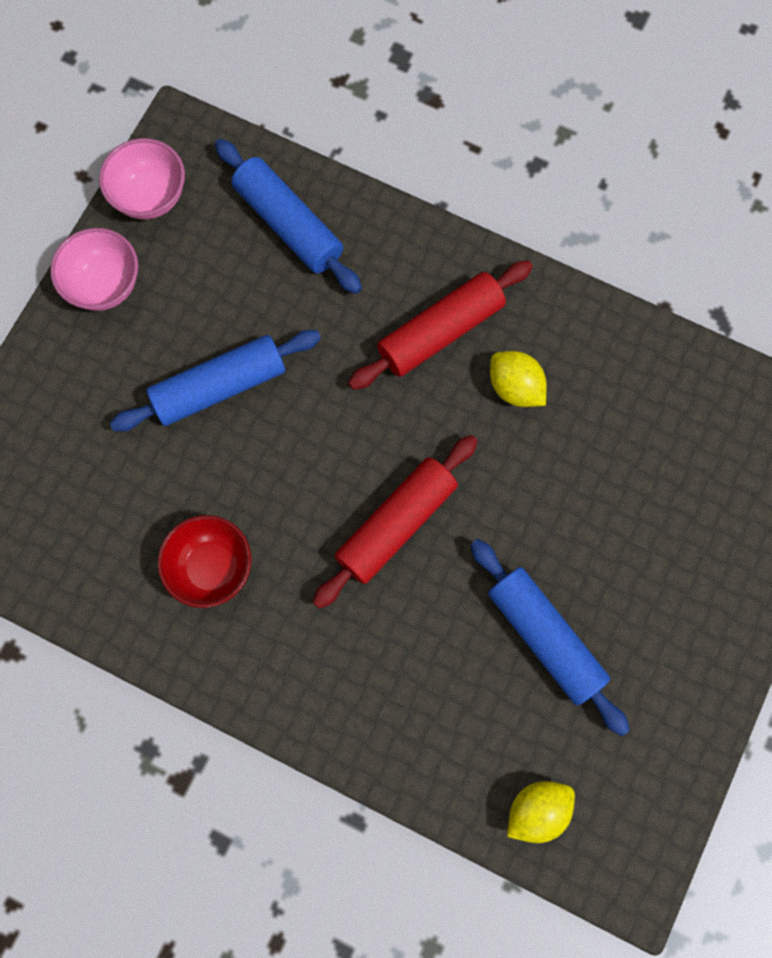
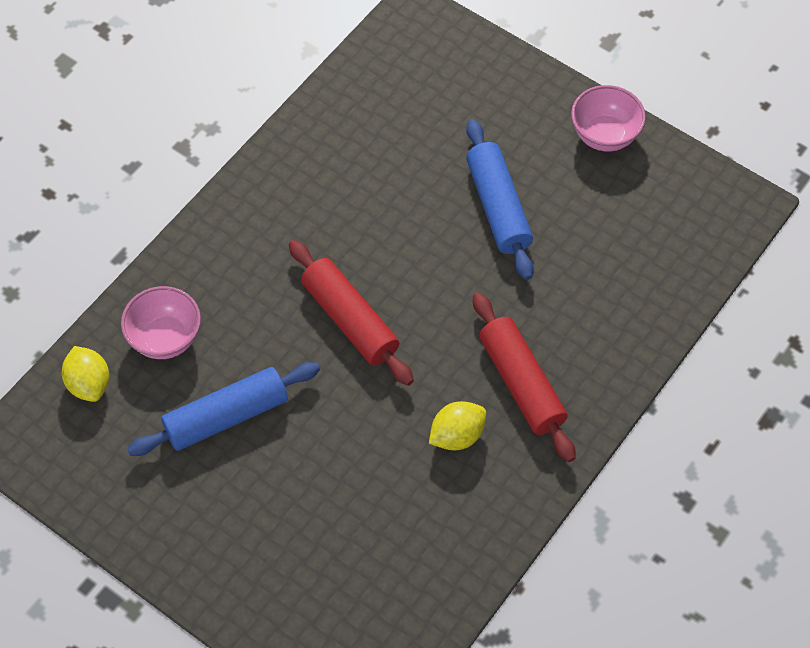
camera: 100 degrees right, 15 degrees down
(150, 196) = (685, 176): pink bowl -> pink bowl (165, 338)
(211, 568) = (343, 183): red bowl -> none
(288, 224) = (645, 278): blue rolling pin -> none

